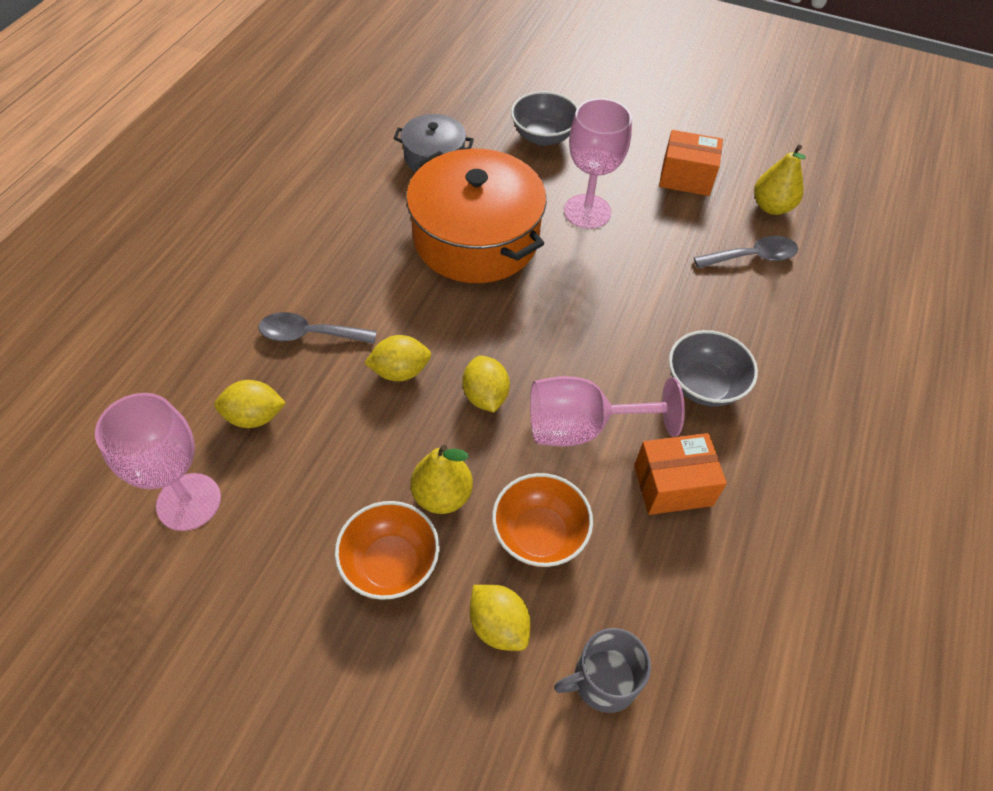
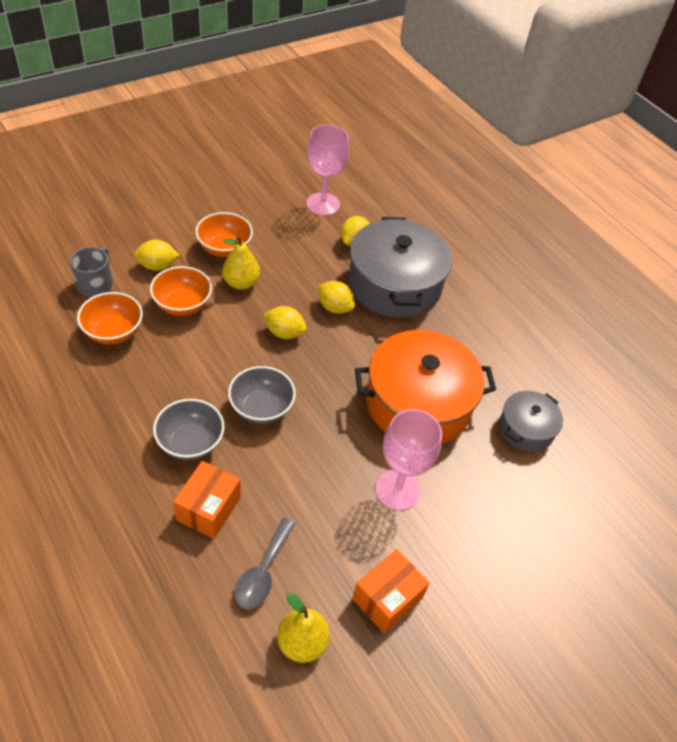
camera: 120 degrees right, 5 degrees down
(309, 334) = (394, 284): grey spoon -> grey pot
(400, 371) = (334, 307): yellow lemon -> yellow lemon turned 75 degrees counterclockwise
(543, 136) = (510, 521): grey bowl -> grey bowl (261, 408)
(582, 427) = (223, 361): pink goblet -> none
(654, 578) = (113, 332): none -> orange bowl
(673, 485) = (148, 376): orange box -> orange box (208, 508)

